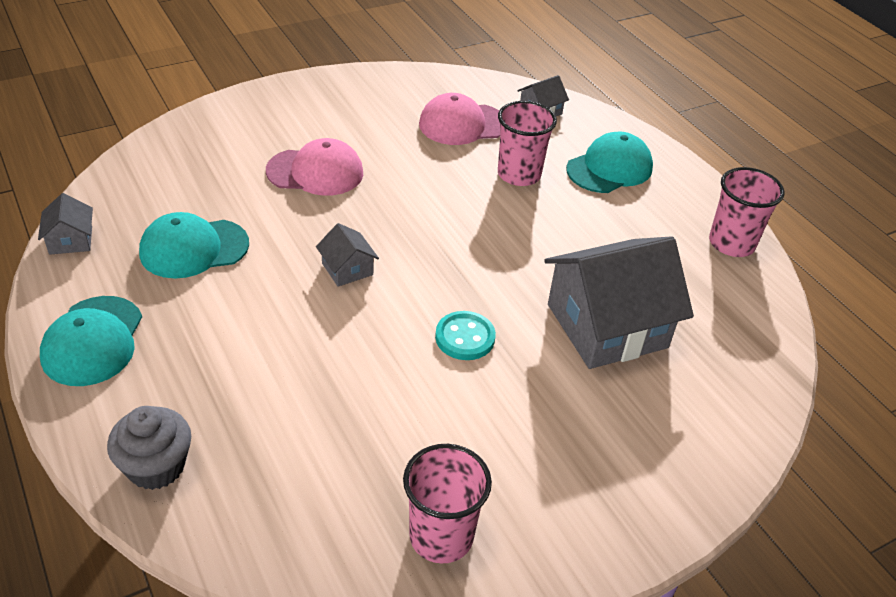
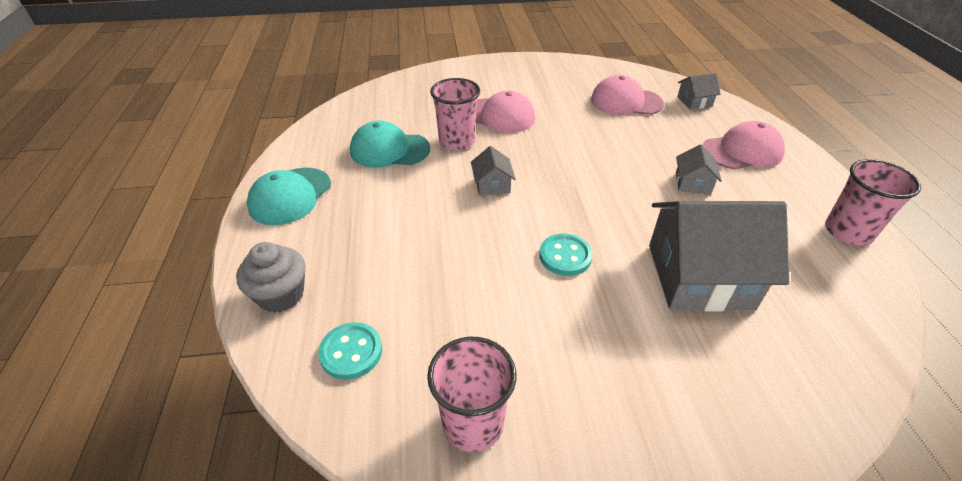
camera: 25 degrees right, 0 degrees up
(70, 240) = (314, 130): grey house -> grey house (692, 183)
(277, 505) = (351, 352): none -> turquoise button
(519, 174) = (659, 143): pink cup -> pink cup (457, 141)
(609, 168) = (742, 151): turquoise cap -> pink cap

